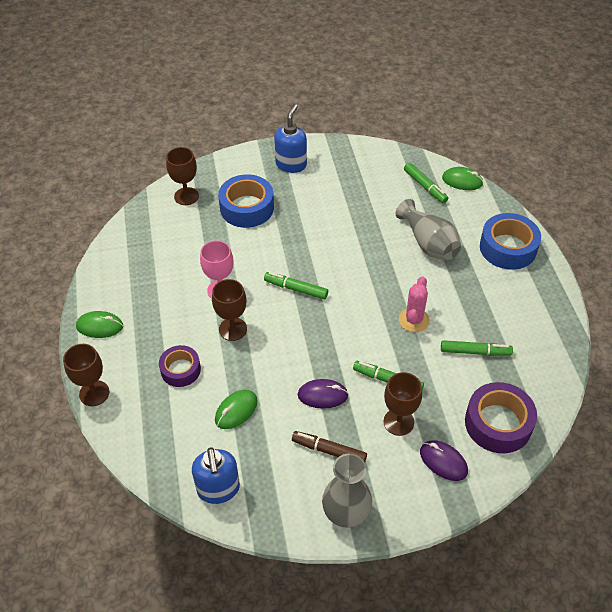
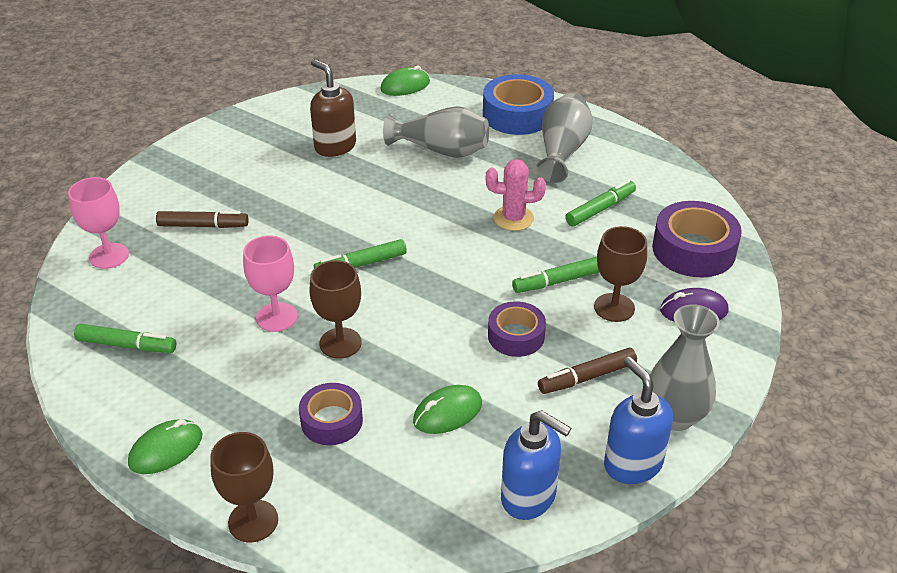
camera: 45 degrees left, 10 degrees down
(186, 196) = (109, 256): brown goblet -> pink goblet
(236, 411) = (447, 413): green mouse -> green mouse turned 60 degrees clockwise
(247, 208) = (203, 225): blue tape -> brown marker
(291, 164) = (204, 161): blue soap dispenser -> blue soap dispenser (632, 464)
(323, 395) = (516, 336): purple mouse -> purple tape
(370, 200) = (335, 146): none -> brown soap dispenser
(414, 320) = (513, 218): pink cactus -> pink cactus turned 60 degrees counterclockwise
(425, 186) = (375, 108): green marker -> green marker (127, 345)
(503, 294) = (562, 151): none -> grey vase

